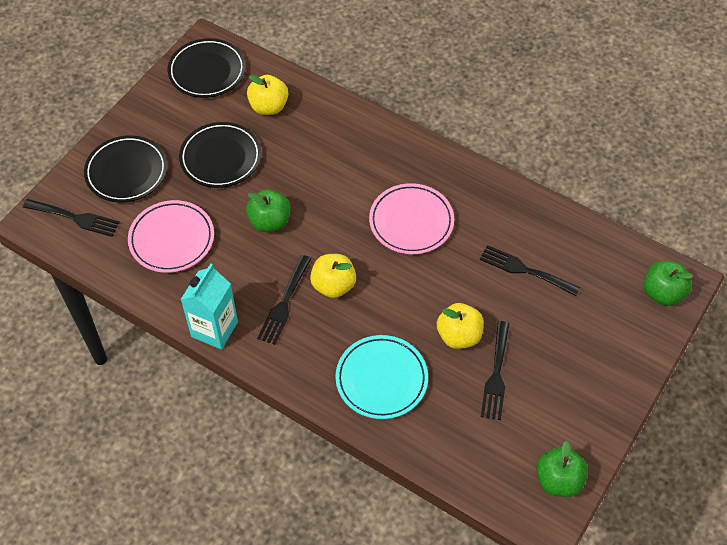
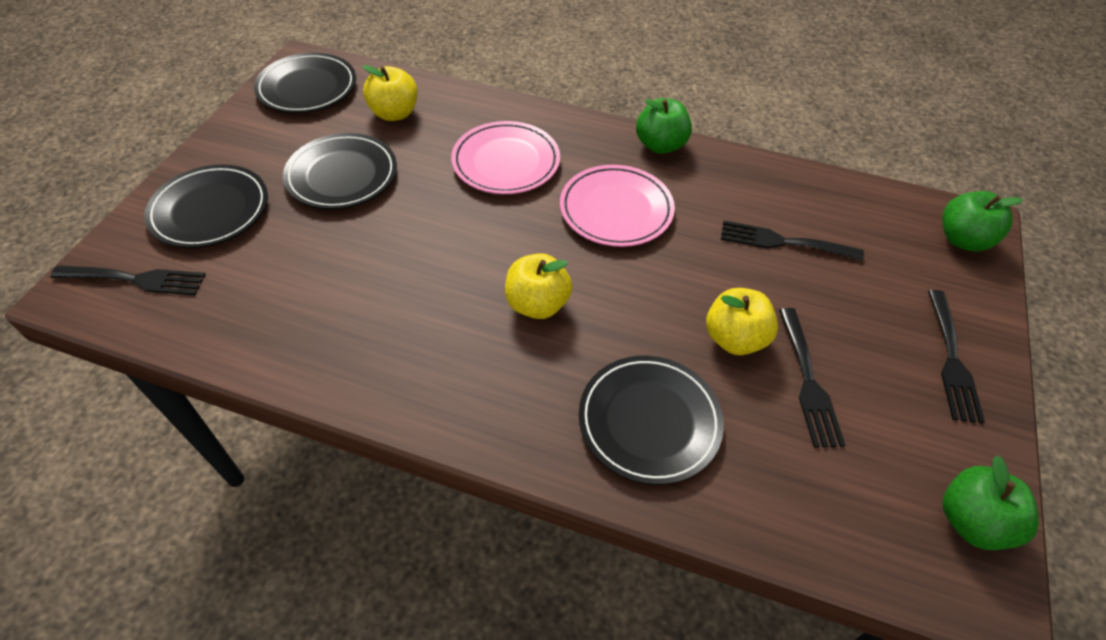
camera: 15 degrees left, 5 degrees down
(172, 239) = (287, 284): pink plate -> pink plate (506, 162)
(214, 329) = (374, 397): turquoise carton -> none
(270, 222) = (426, 239): green apple -> green apple (660, 145)
(284, 303) = (473, 340): black fork -> black fork (951, 360)
(381, 379) = (649, 421): turquoise plate -> black plate

